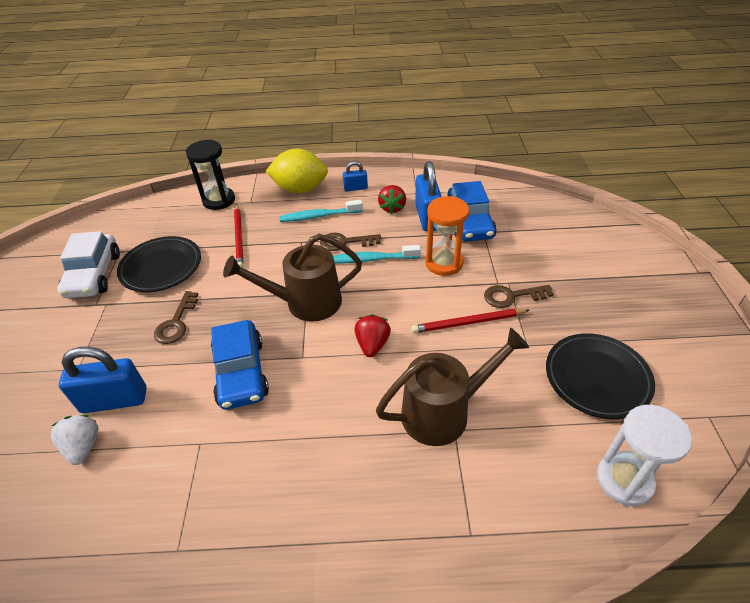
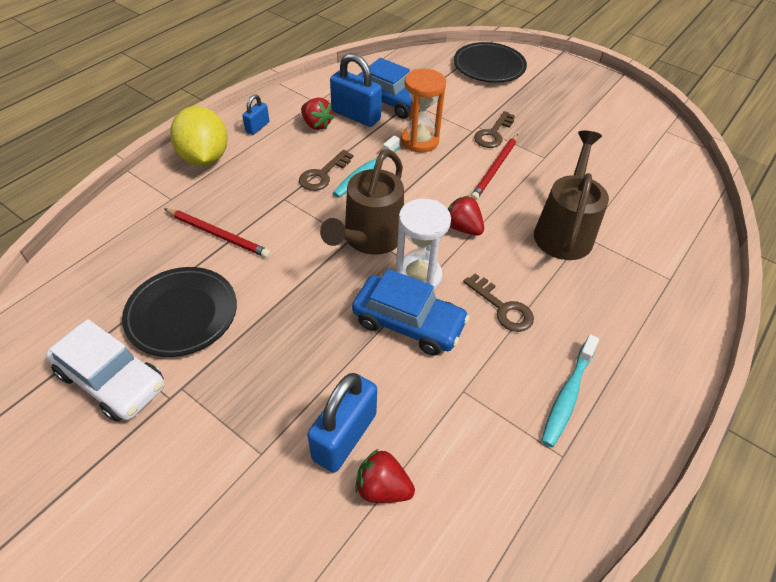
camera: 55 degrees left, 5 degrees up
(83, 446) = (382, 487): white strawberry -> red strawberry
(176, 323) = (287, 340): brown key -> brown key (502, 308)
(219, 200) = (131, 219): black hourglass -> none
(300, 189) = (204, 158): yellow lemon -> yellow lemon turned 60 degrees counterclockwise
(319, 216) = (264, 169): turquoise toothbrush -> turquoise toothbrush (567, 395)
(597, 378) = (600, 149): black plate -> black plate (489, 67)
(624, 480) = (681, 191): white hourglass -> white hourglass (418, 276)

